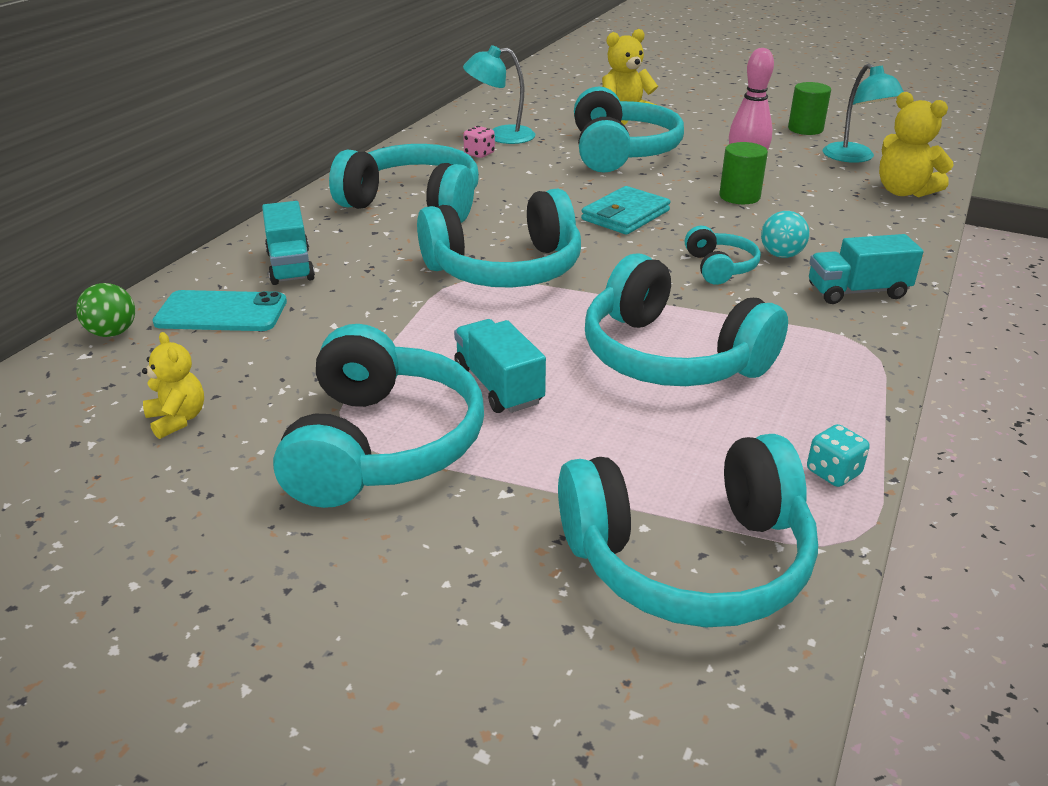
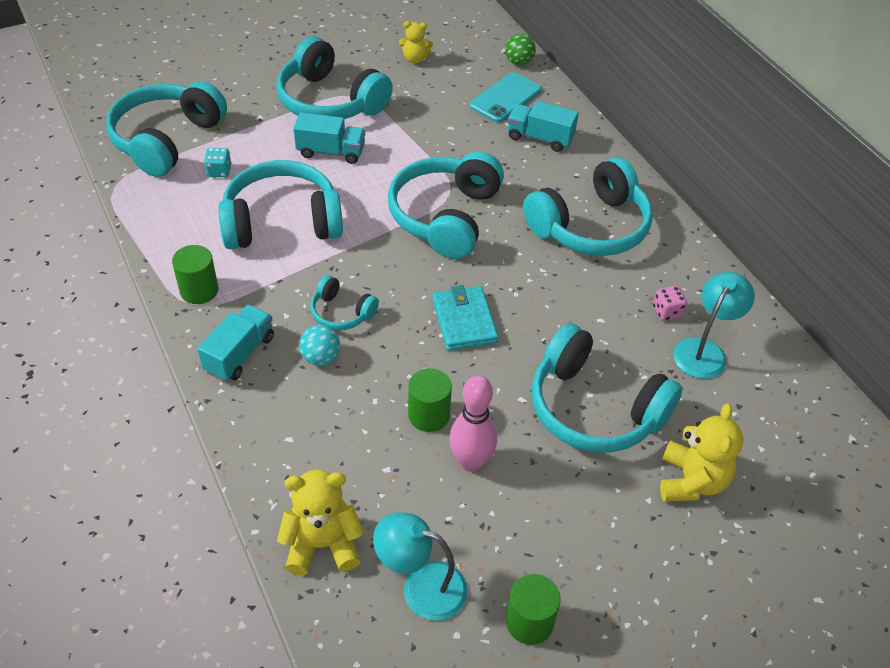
camera: 125 degrees right, 15 degrees up
(833, 472) = (145, 210): turquoise dice -> turquoise dice (219, 171)
(847, 354) = (199, 290): none -> green cylinder

